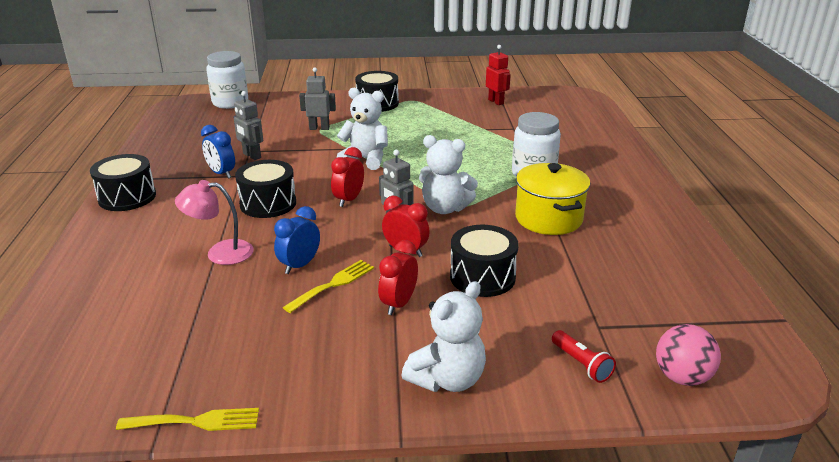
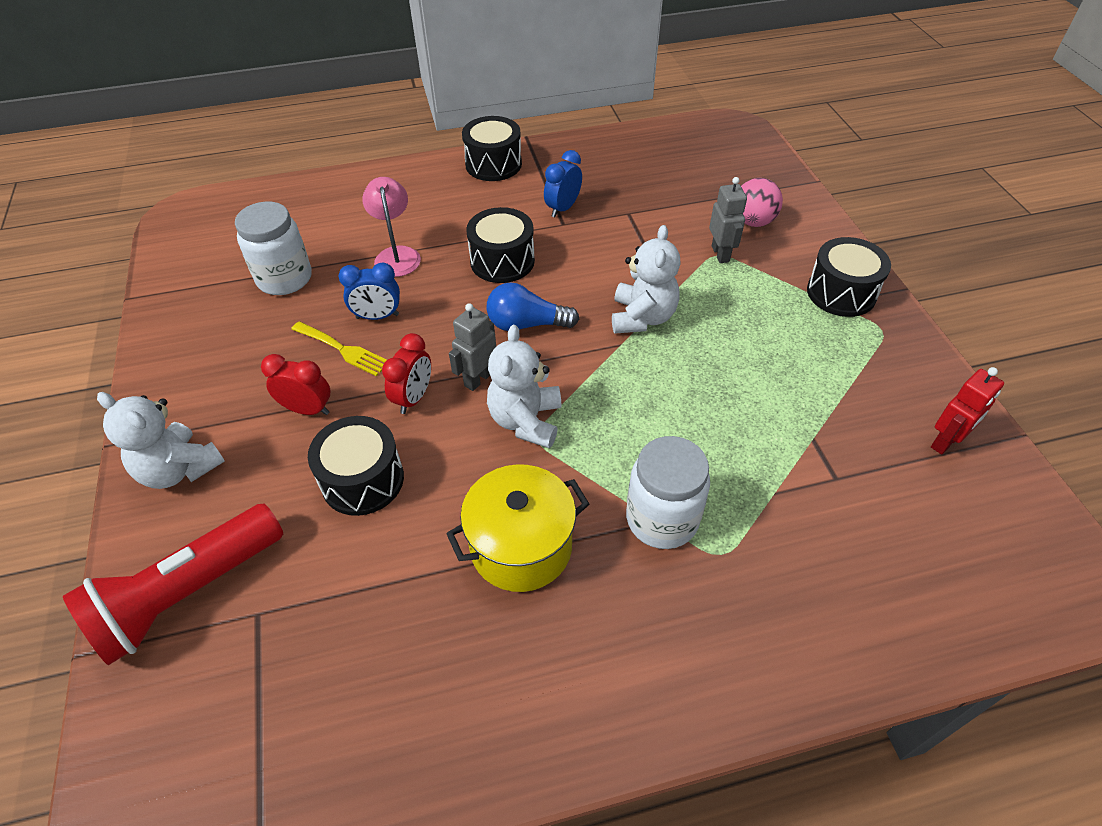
camera: 80 degrees right, 20 degrees up
(196, 421) = (152, 312): yellow fork -> none
(230, 103) = (759, 160): white jar -> white jar (284, 279)
(251, 156) = (615, 218): grey robot -> none
(299, 265) = (377, 316): blue clock -> blue clock turned 150 degrees clockwise
(349, 200) = (526, 324): red clock -> blue light bulb
(581, 364) = (187, 594): red flashlight -> red flashlight, size x2.31
(682, 377) = (149, 711): pink ball -> pink ball (753, 222)

